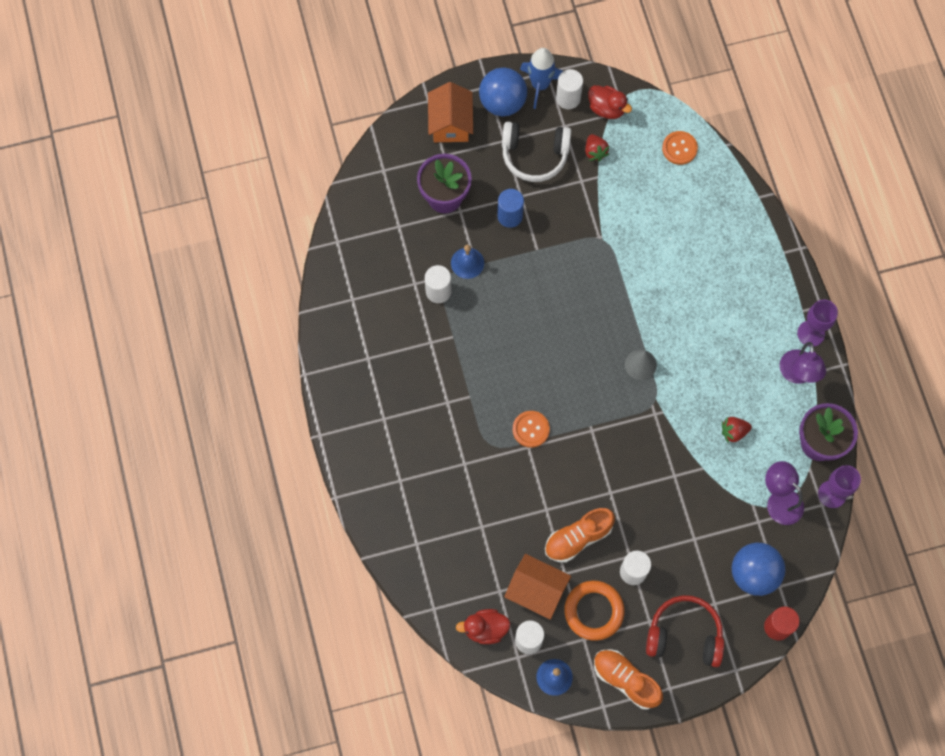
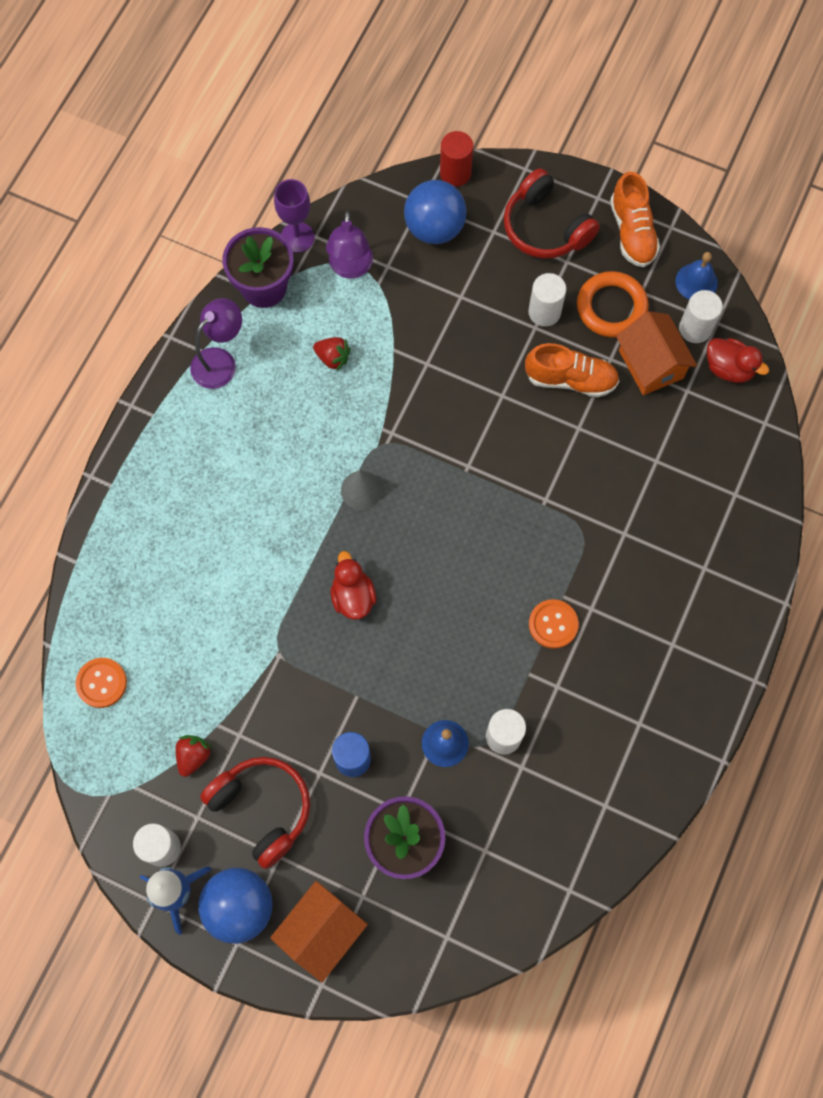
camera: 140 degrees left, 0 degrees up
(531, 429) = (528, 514): orange button -> orange button (553, 624)
(534, 155) = (262, 809): white headphones -> red headphones
(606, 108) = (132, 797): red duck -> red duck (353, 596)
(811, 333) = (168, 387): purple goblet -> none

